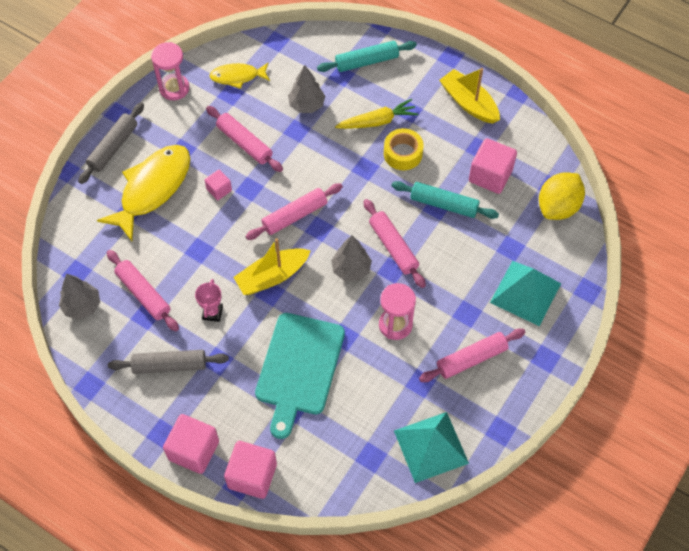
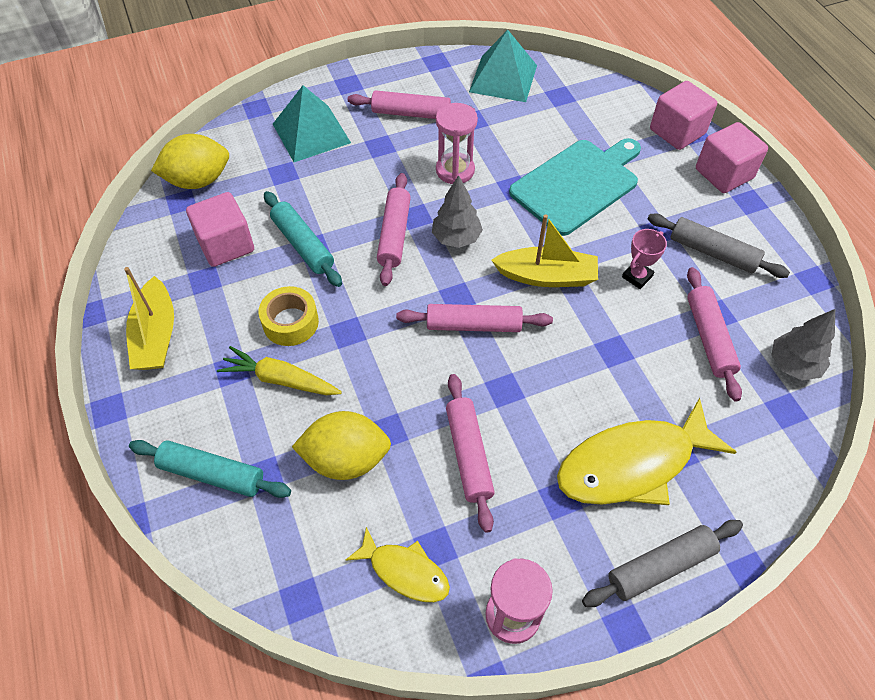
camera: 145 degrees left, 5 degrees down
(219, 190) = (544, 410): pink cube -> none
(306, 105) = (346, 459): grey tree -> yellow lemon

